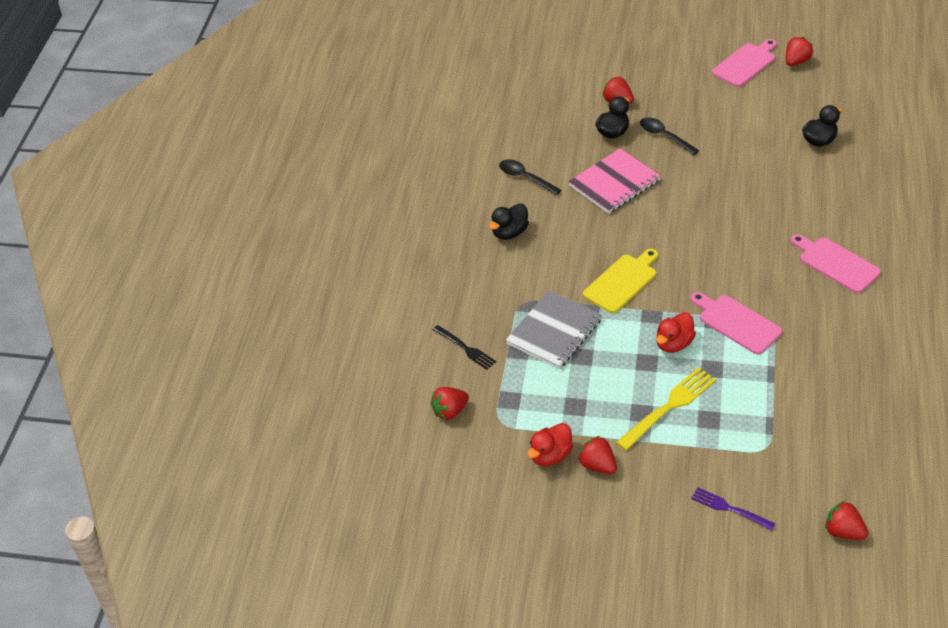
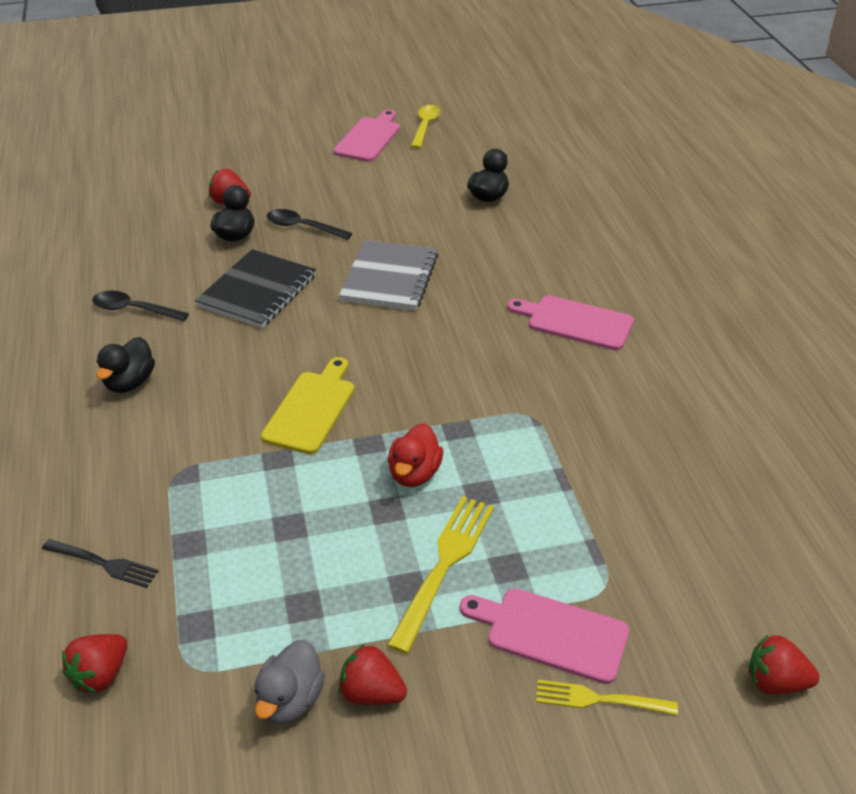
camera: 25 degrees left, 5 degrees down
(550, 456) = (290, 700): red duck -> grey duck
(554, 332) = (236, 502): grey notebook -> grey notebook (389, 278)
(614, 183) = (257, 291): pink notebook -> black notebook
(729, 508) = (599, 699): purple fork -> yellow fork
(737, 323) = (487, 423): pink cutting board -> pink cutting board (551, 633)
(796, 61) = (425, 126): red strawberry -> yellow spoon

